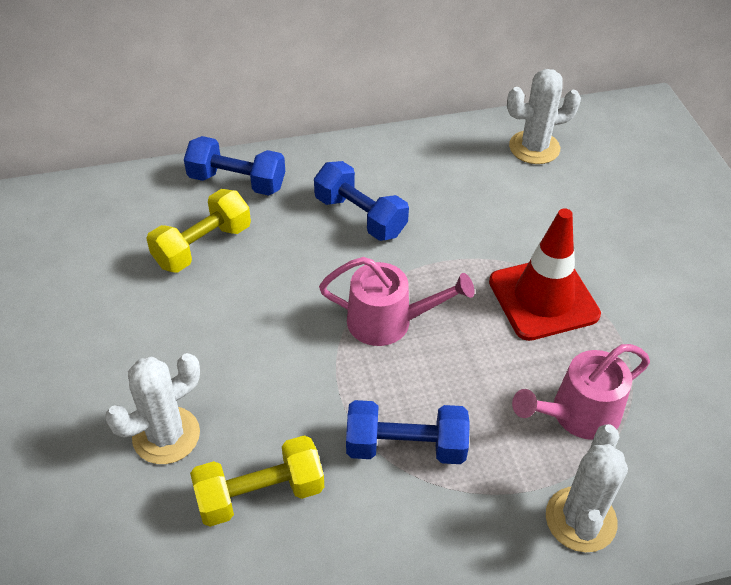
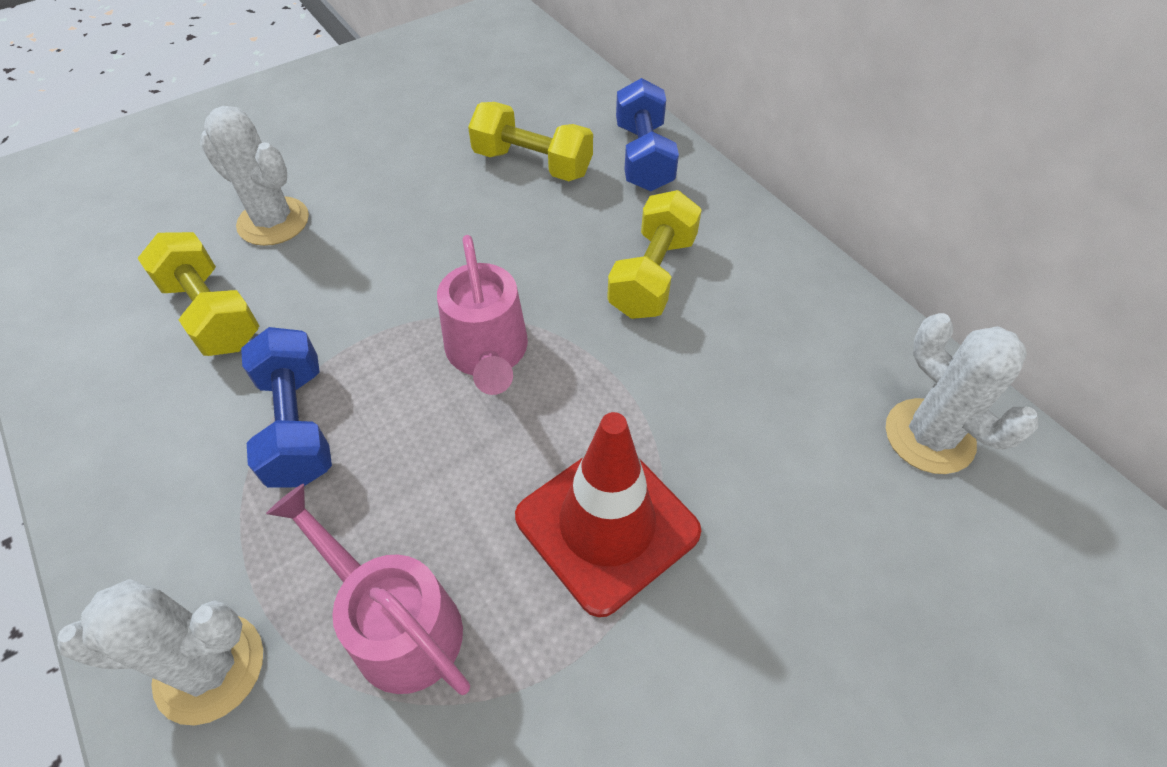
camera: 70 degrees right, 5 degrees up
(360, 216) = (652, 275): blue dumbbell -> yellow dumbbell

